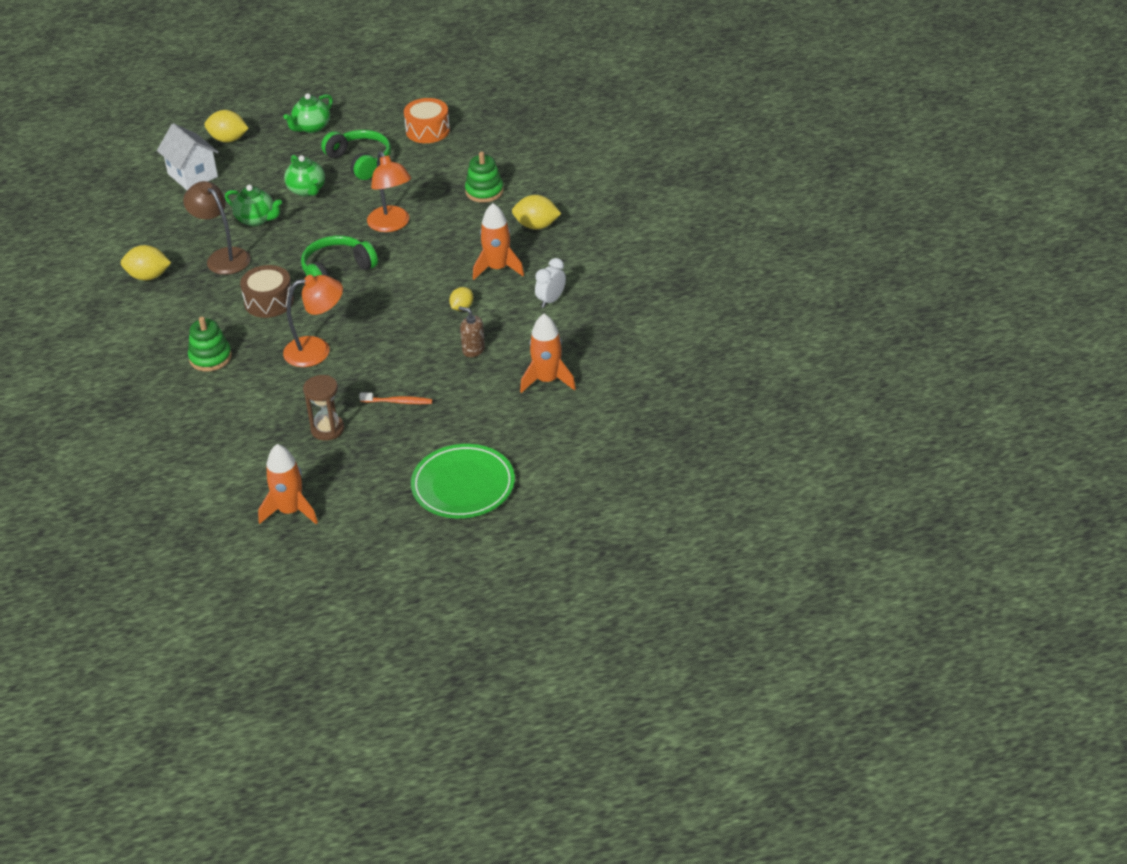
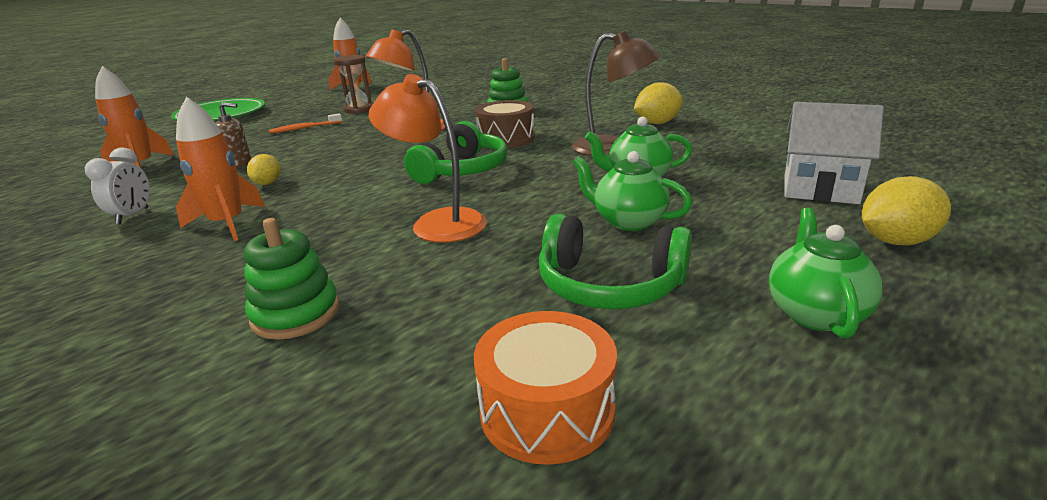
camera: 150 degrees right, 15 degrees down
(536, 226) = (161, 290): yellow lemon -> none

